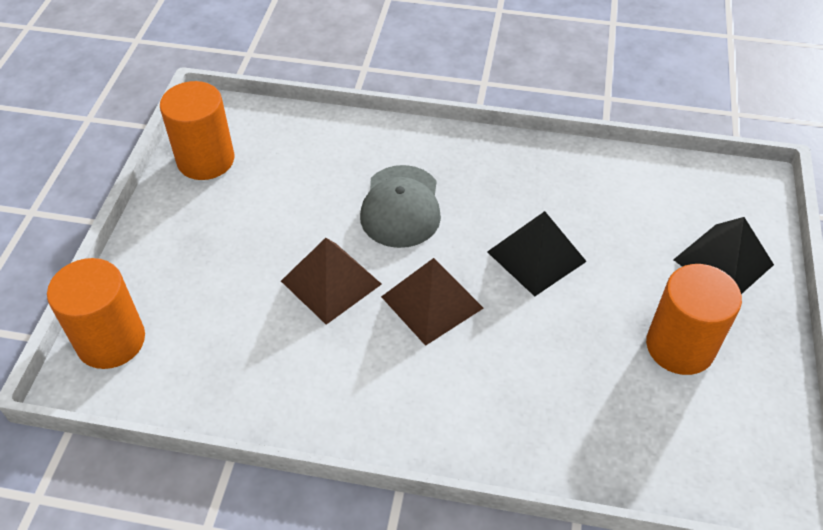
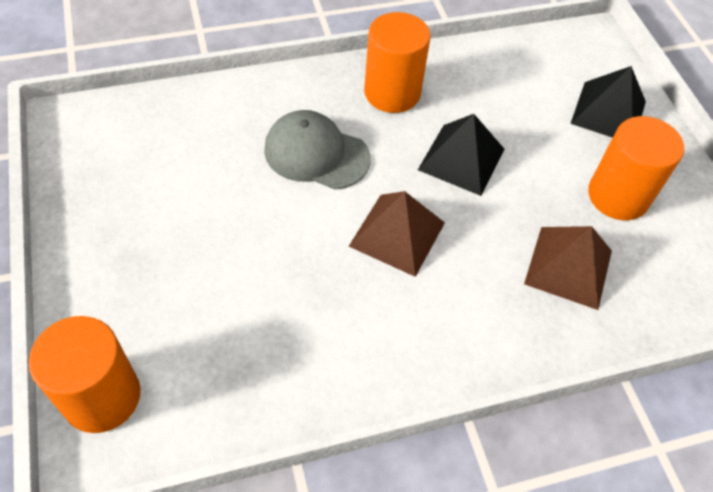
camera: 30 degrees left, 5 degrees up
(206, 160) = (92, 171): orange cylinder -> orange cylinder (392, 93)
(331, 282) = (294, 250): brown pyramid -> brown pyramid (568, 267)
(401, 206) = (316, 154): grey cap -> grey cap turned 135 degrees clockwise

